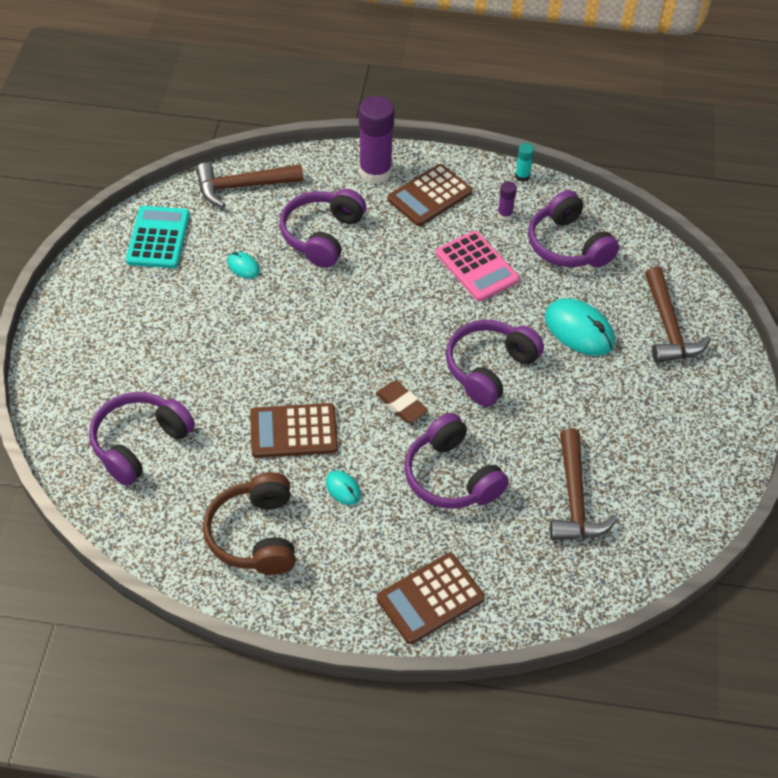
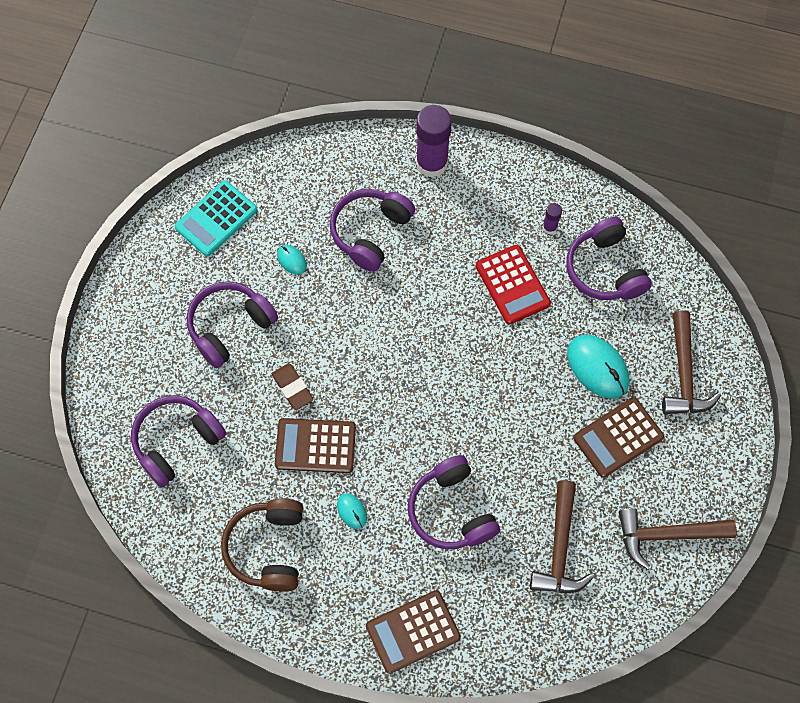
camera: 10 degrees right, 15 degrees up
(158, 238) = (216, 218): turquoise calculator -> turquoise calculator turned 150 degrees counterclockwise
(242, 186) = (302, 167): brown hammer -> brown hammer (666, 535)
(401, 404) = (417, 429): brown eraser -> brown eraser (292, 388)
(429, 196) = (480, 197): brown calculator -> brown calculator (618, 437)
(476, 267) = (512, 285): pink calculator -> red calculator
(489, 369) = (505, 400): purple headphones -> purple headphones (230, 327)
(522, 176) = (575, 183): turquoise glue stick -> none

